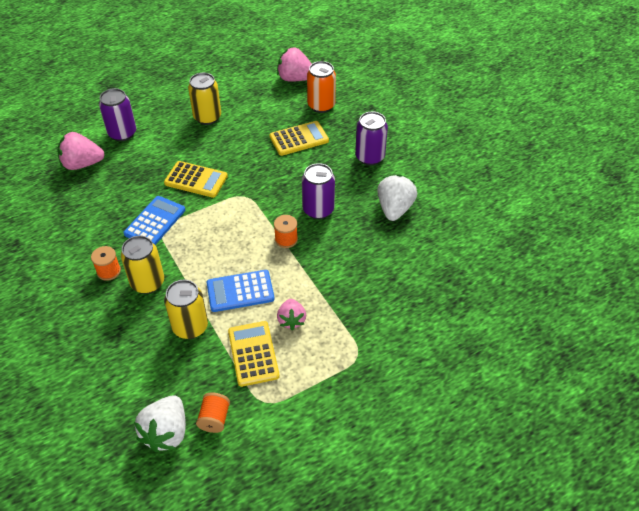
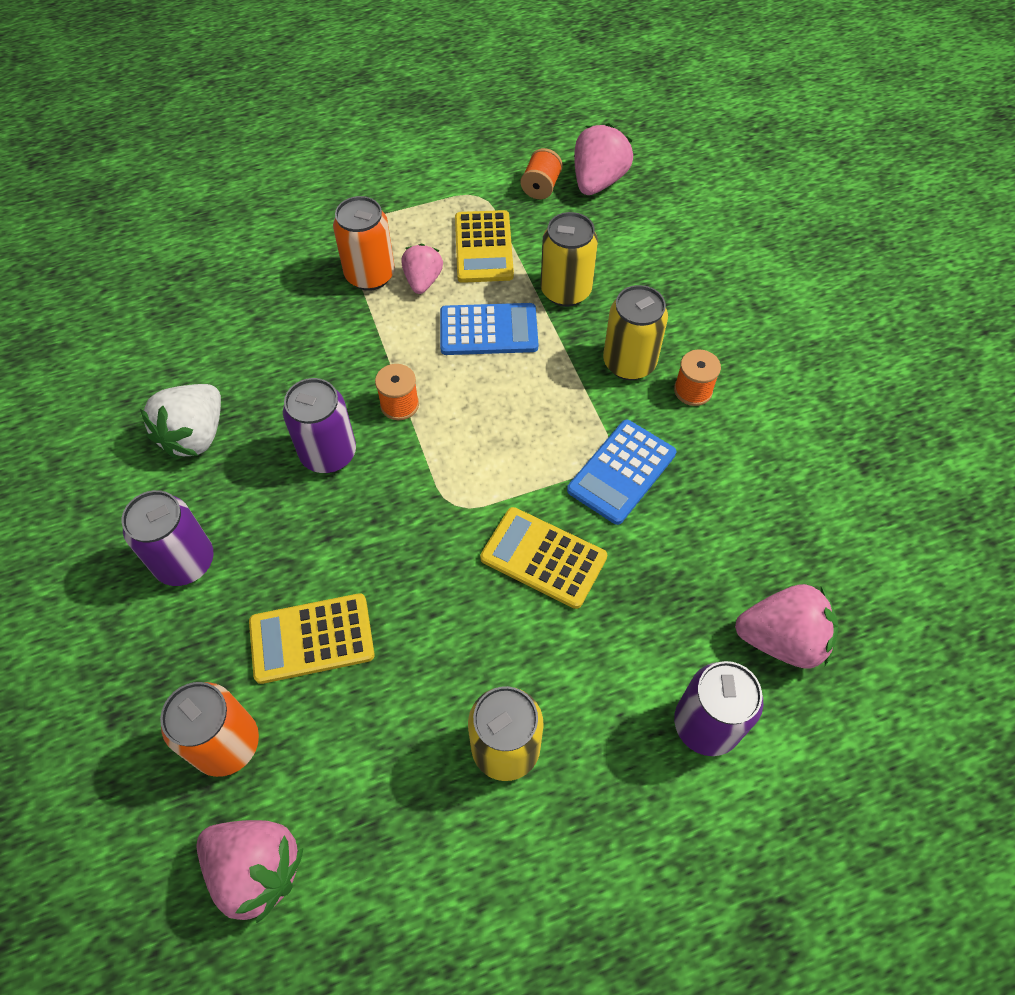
camera: 170 degrees left, 10 degrees up
(166, 432) = (598, 181): white strawberry -> pink strawberry
(329, 319) = (370, 275): none -> orange can

